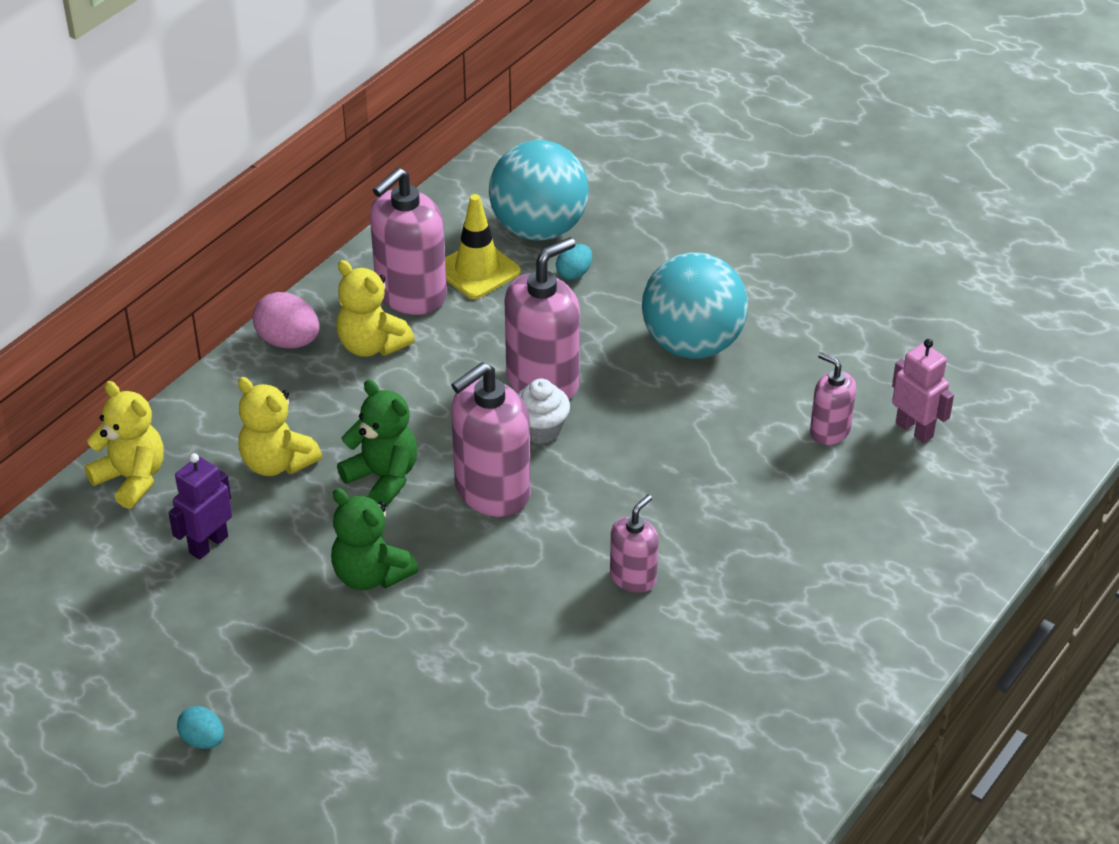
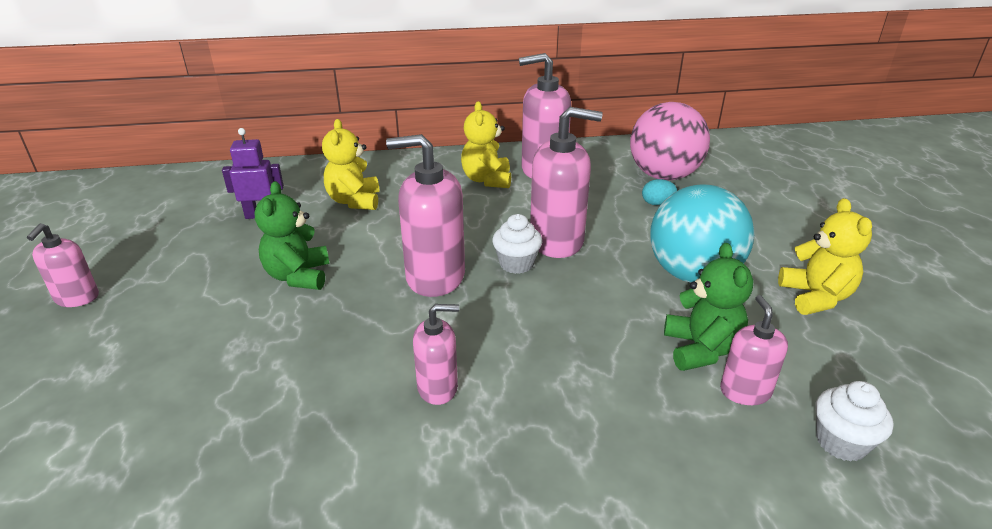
camera: 45 degrees right, 10 degrees down
(132, 479) = (286, 173): yellow teddy bear -> yellow teddy bear (815, 297)
(203, 740) = (77, 298): turquoise egg -> pink soap dispenser
(288, 341) = (450, 160): pink egg -> none
(383, 478) = (390, 236): green teddy bear -> green teddy bear (701, 349)
(477, 270) = (598, 177): yellow traffic cone -> none
(539, 229) = (663, 176): turquoise ball -> pink ball
(914, 429) = (841, 442): pink robot -> white cupcake

